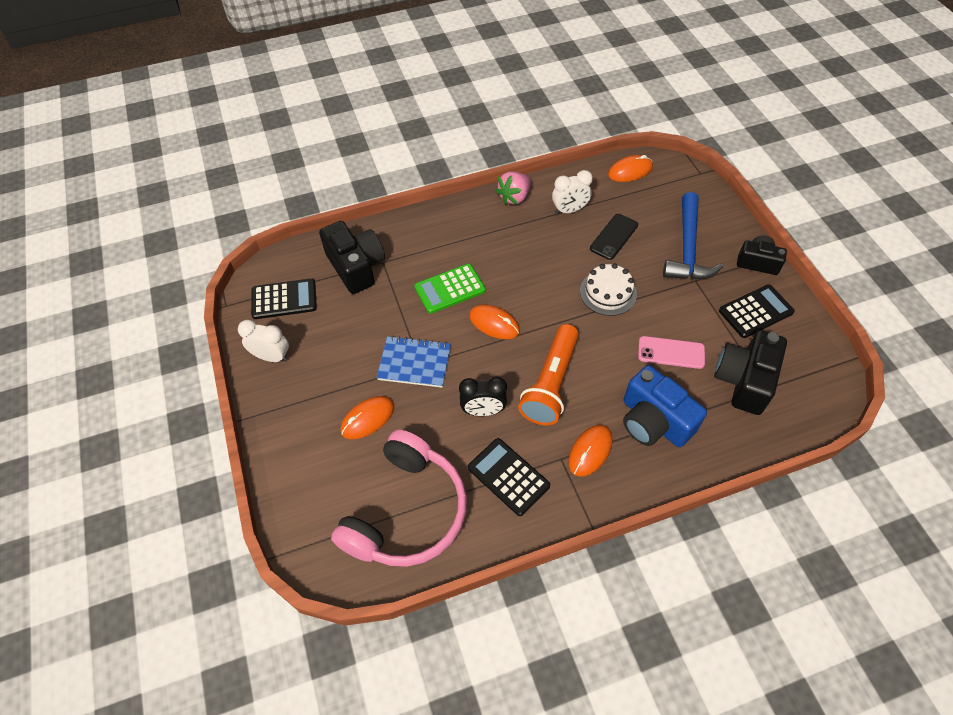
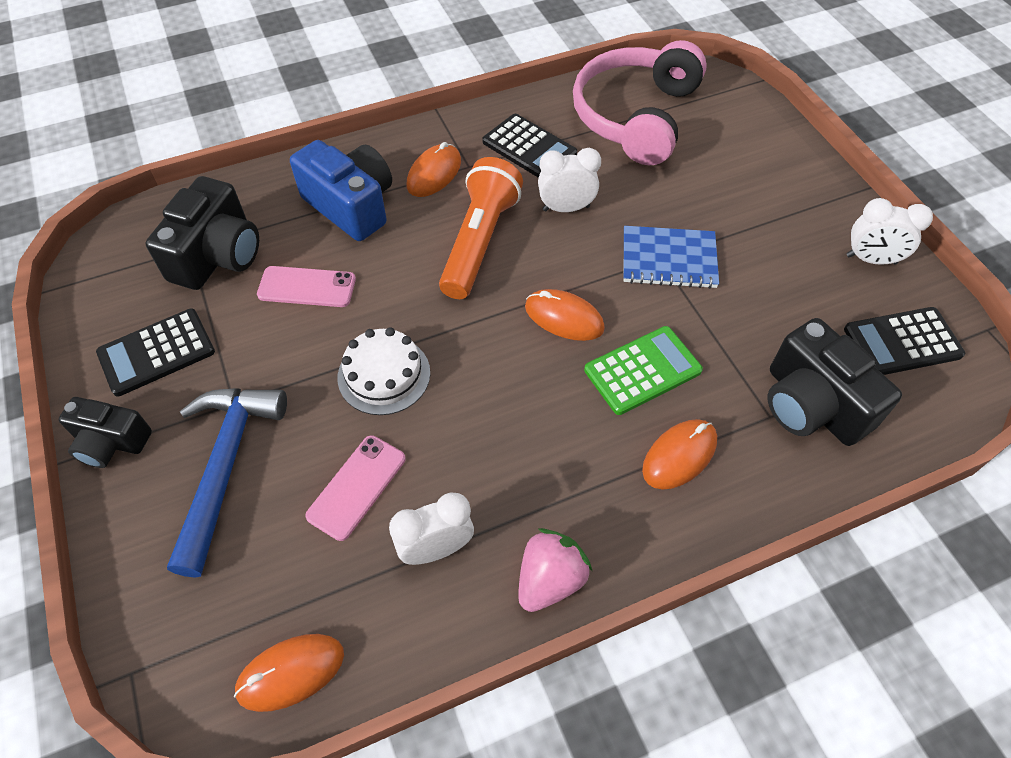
camera: 175 degrees right, 0 degrees up
(367, 419) = (709, 195): orange mouse -> orange mouse (679, 455)
(483, 411) = (566, 208): black clock -> white clock
(614, 237) = (357, 487): black phone -> pink phone

